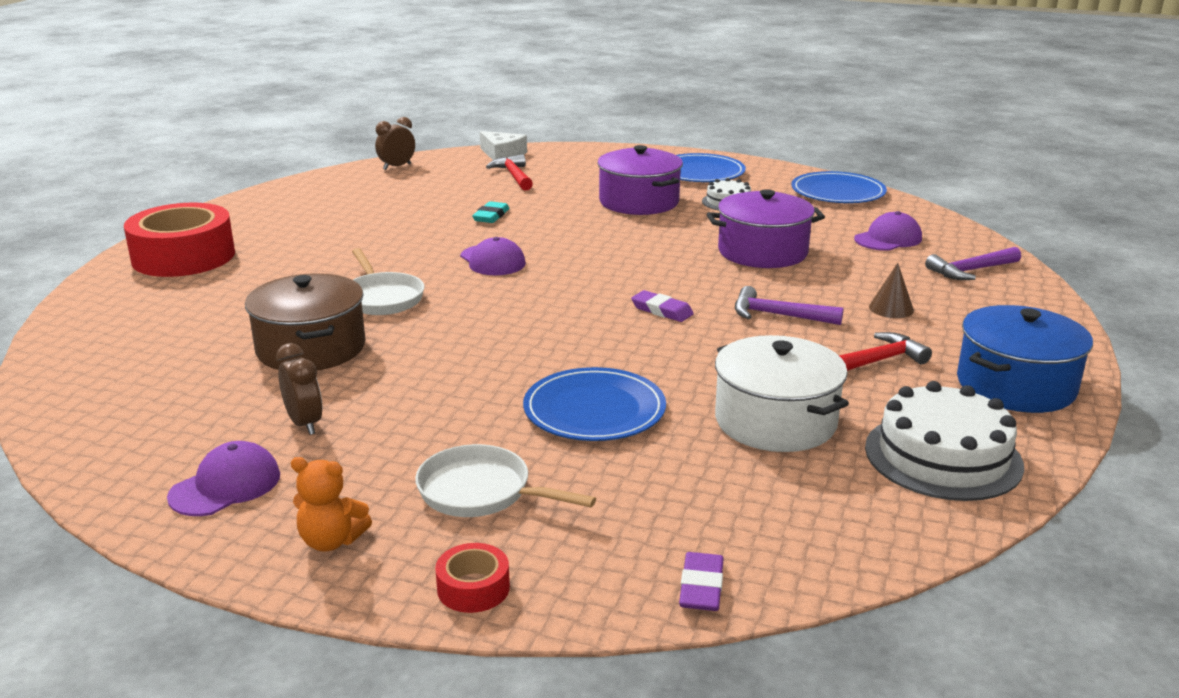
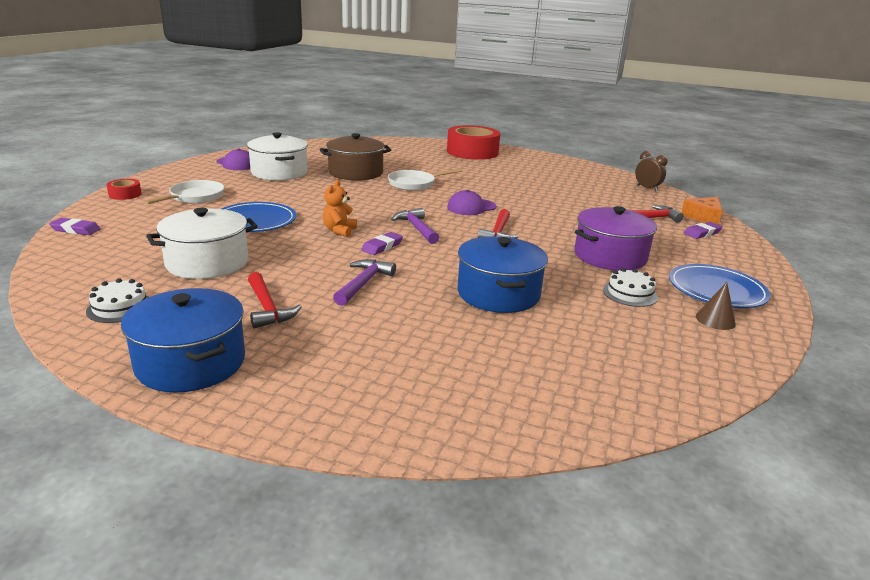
camera: 90 degrees right, 0 degrees up
(304, 424) = (279, 172): brown clock -> white pot
(331, 541) = (181, 177): orange teddy bear -> orange teddy bear (339, 231)
(491, 216) = (555, 209): turquoise eraser -> none
(502, 154) = (703, 217): white cheese -> orange cheese
(554, 161) = (702, 233): none -> purple eraser
(588, 248) = (498, 233): none -> red hammer
(762, 252) = (498, 294): purple pot -> blue pot
(838, 192) = (700, 361): blue plate -> none
(888, 239) = (547, 366): purple cap -> none
(891, 308) = (364, 333): brown cone -> brown cone (715, 320)
(943, 456) = (120, 307): white cake -> white cake, size x0.55
(970, 271) = (455, 402): purple hammer -> purple hammer (417, 228)

